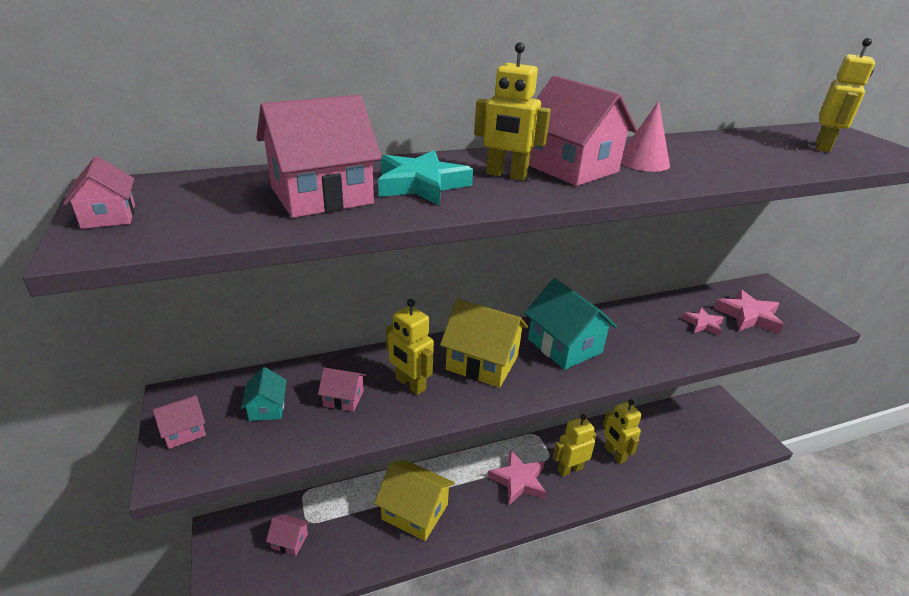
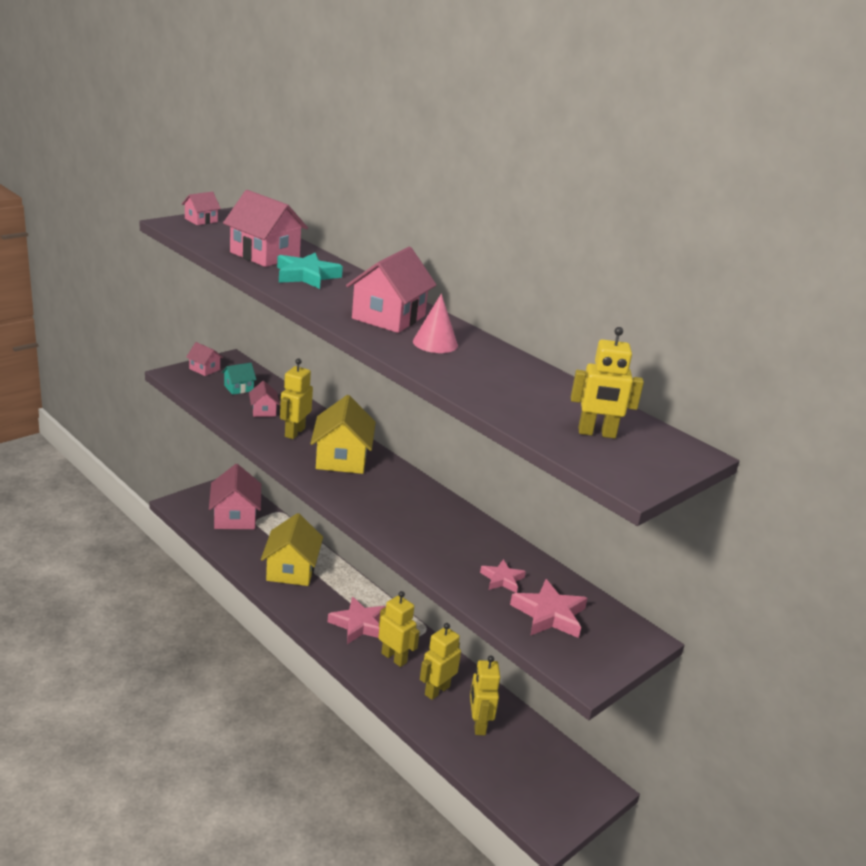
camera: 65 degrees right, 5 degrees down
(290, 541) = (235, 517): pink house -> pink house, size x1.98
(506, 175) = (349, 297): yellow robot -> yellow robot (478, 724)
(564, 346) = (395, 496): turquoise house -> none

